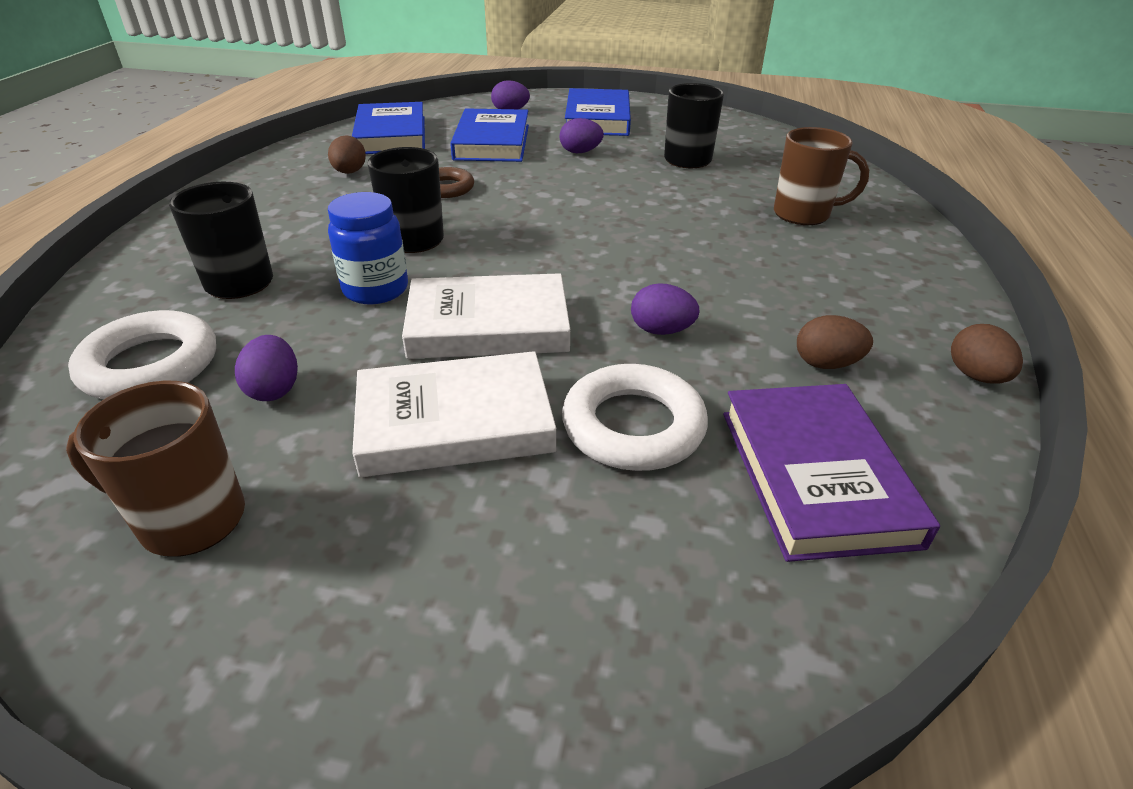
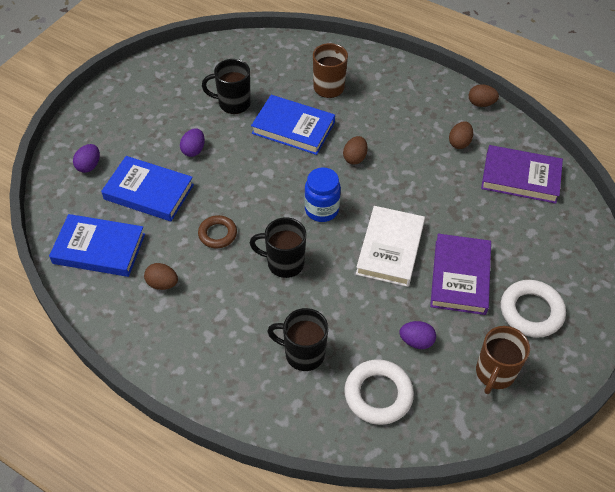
camera: 70 degrees left, 15 degrees up
(375, 289) = (337, 290): blue jar -> blue jar (321, 210)
(455, 422) = (460, 277): white book -> purple book
(597, 119) = (136, 122): blue book -> blue book (293, 128)
(633, 426) = (479, 219): white ring -> white ring (531, 311)
(661, 330) = (417, 186): purple egg -> none
(672, 259) = (355, 158): none -> brown egg

